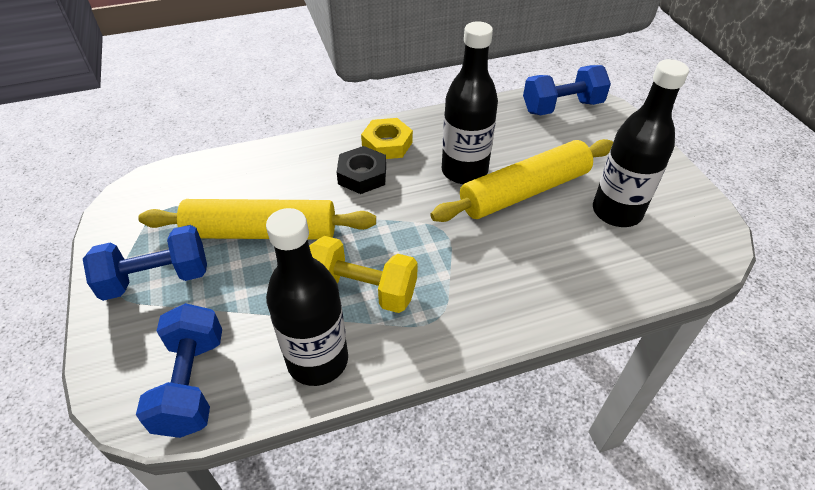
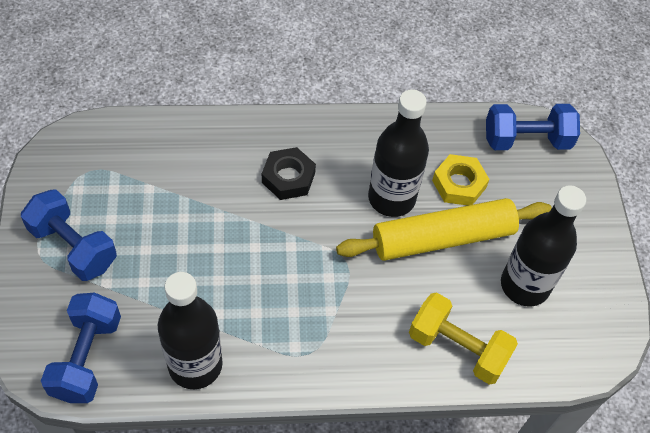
camera: 10 degrees right, 10 degrees up
(157, 278) = (73, 246): blue dumbbell -> blue dumbbell turned 45 degrees clockwise
(261, 232) = (176, 220): yellow rolling pin -> none
(362, 290) = (252, 307): yellow dumbbell -> yellow dumbbell (457, 348)
(387, 144) = (324, 144): yellow nut -> yellow nut (459, 184)

